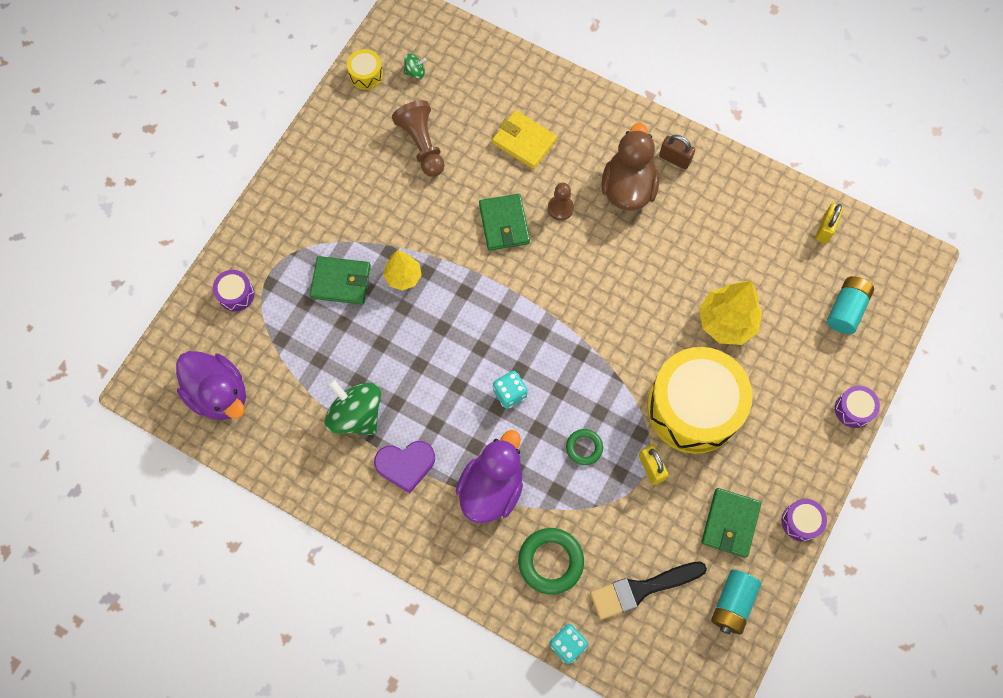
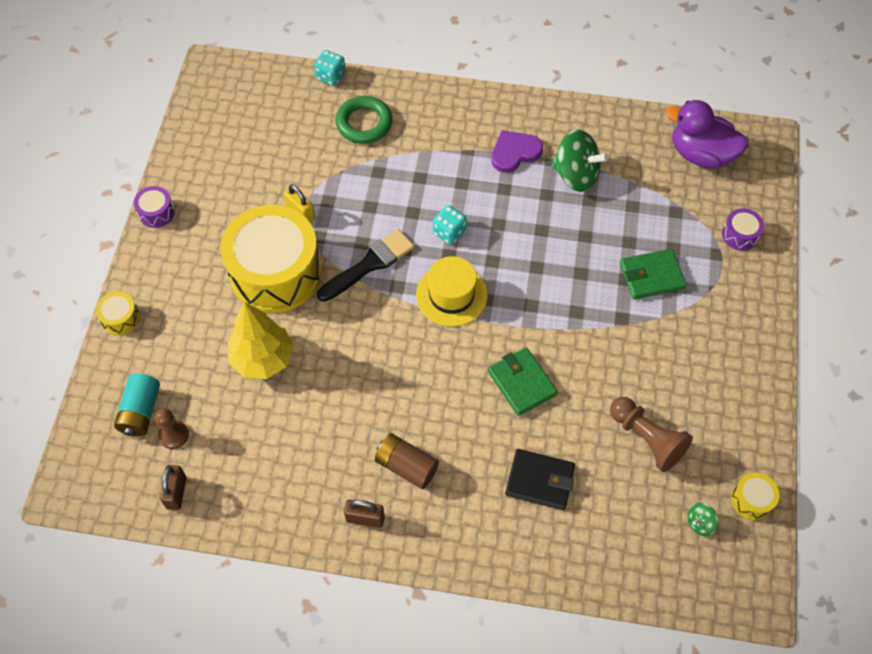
camera: 160 degrees right, 10 degrees down
(403, 277) = (595, 299): yellow tree -> none
(491, 488) = (434, 158): purple duck -> none
(524, 141) = (540, 481): yellow wallet -> black wallet
(533, 326) = (451, 295): none -> yellow hat
(560, 208) = (470, 419): brown pawn -> brown pawn (173, 435)
(584, 447) = (366, 211): green ring -> none
(628, 188) = (406, 466): brown duck -> brown battery
(641, 589) = (282, 127): black brush -> black brush (369, 264)
(730, 523) = (219, 193): green wallet -> none
(732, 603) = (204, 139): turquoise battery -> none
(825, 229) = (176, 492): yellow padlock -> brown padlock
(853, 409) = (120, 318): purple drum -> yellow drum

